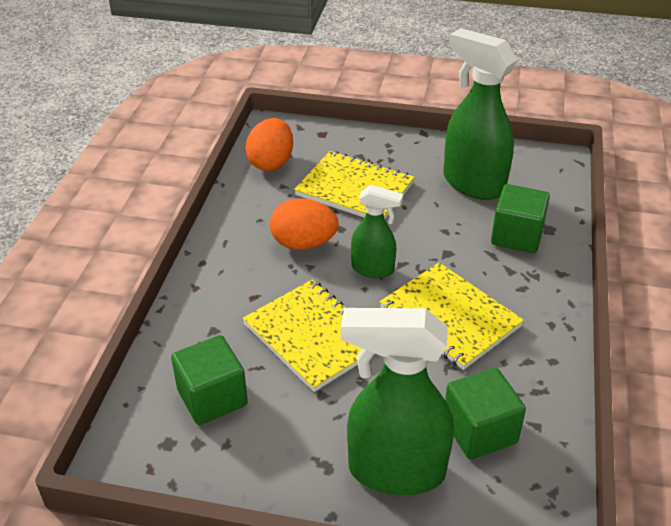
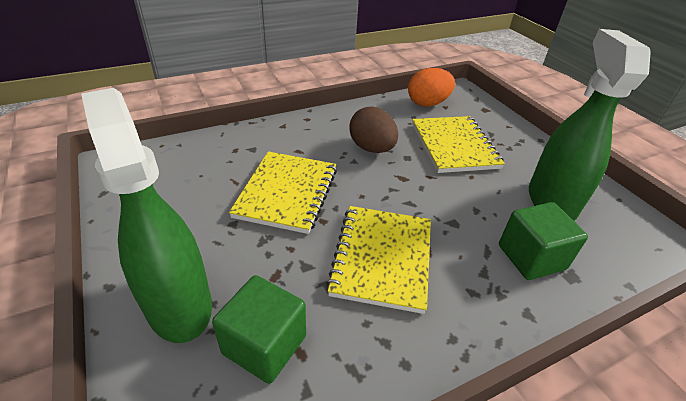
camera: 50 degrees right, 0 degrees up
(212, 397) = (191, 175): green cube -> none
(303, 244) = (371, 148): orange egg -> brown egg
(373, 269) = (386, 191): green spray bottle -> none

